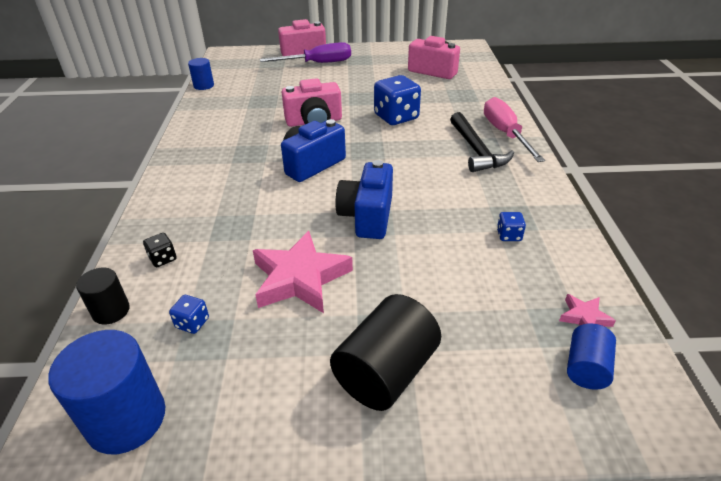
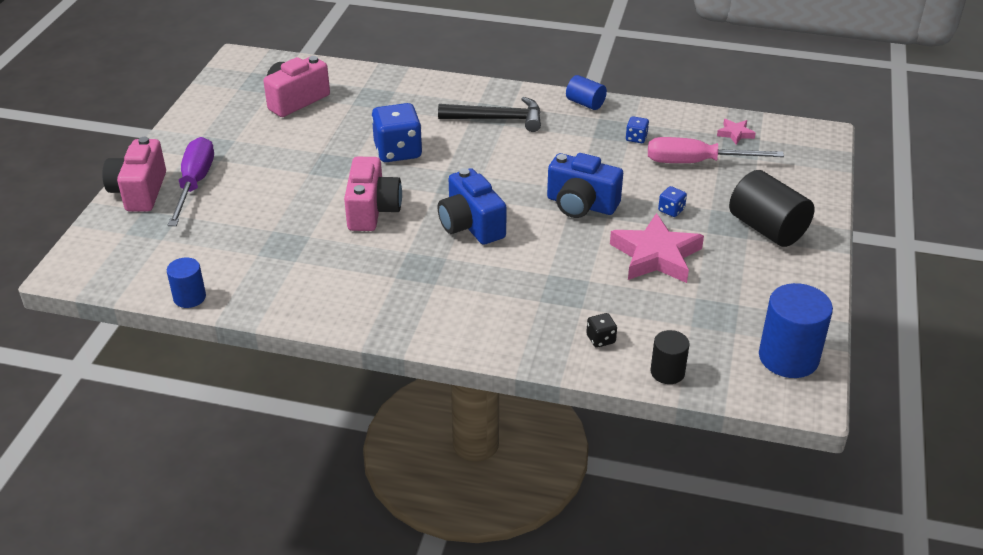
camera: 75 degrees left, 0 degrees up
(192, 323) = (695, 321): blue dice -> blue dice (671, 210)
(505, 134) = (475, 95): pink screwdriver -> pink screwdriver (696, 162)
(586, 368) = (778, 148): blue cylinder -> blue cylinder (585, 103)

